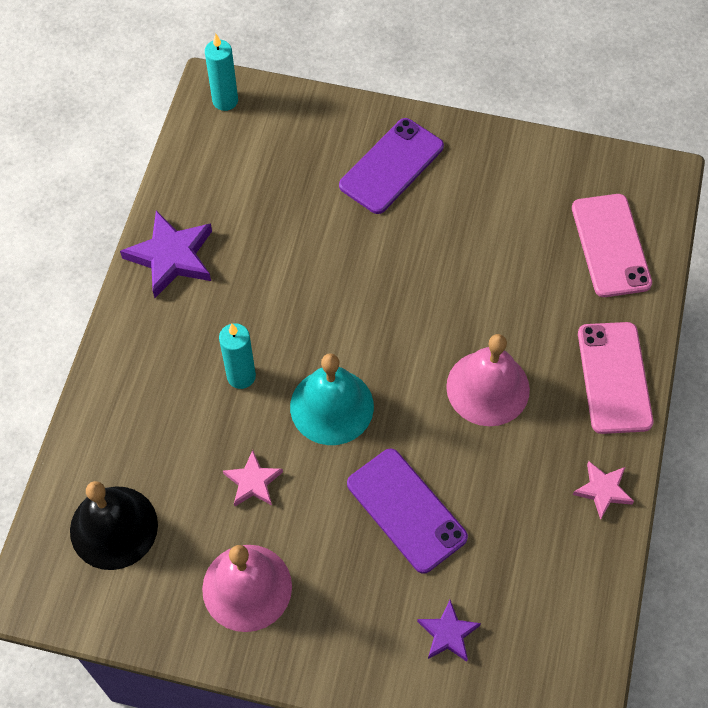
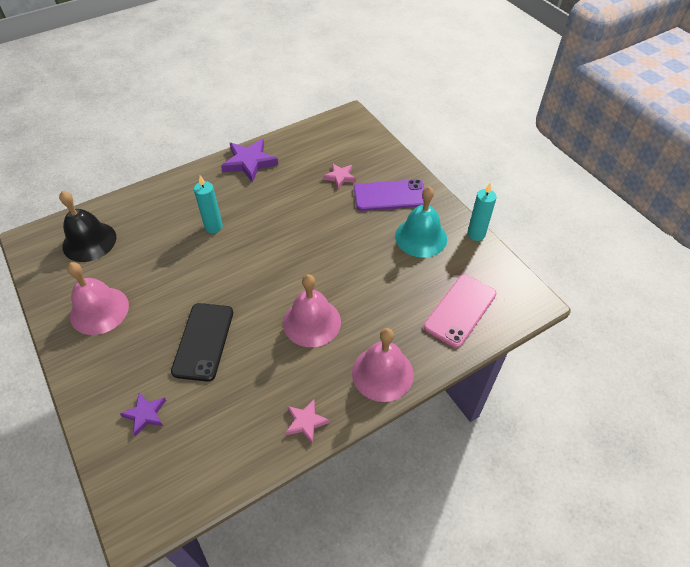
camera: 45 degrees right, 10 degrees down
(225, 101) = (349, 123): turquoise candle -> turquoise candle (476, 234)
(253, 482) = (160, 271): pink star -> pink star (340, 177)
(331, 406) = (232, 269): turquoise bell -> turquoise bell (421, 237)
(406, 510) = (203, 341): purple phone -> black phone
(614, 377) = (382, 373): pink phone -> pink bell

